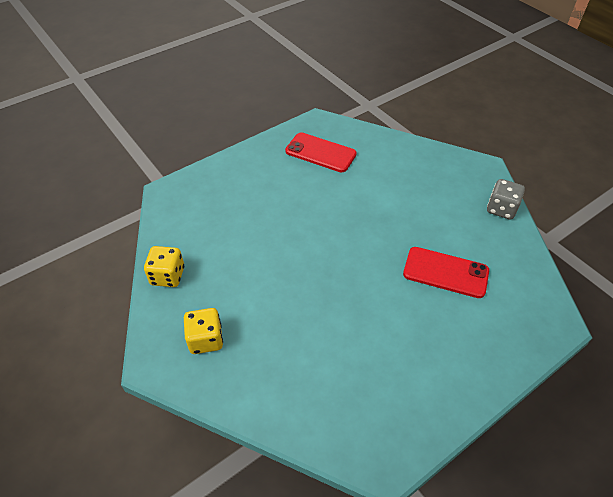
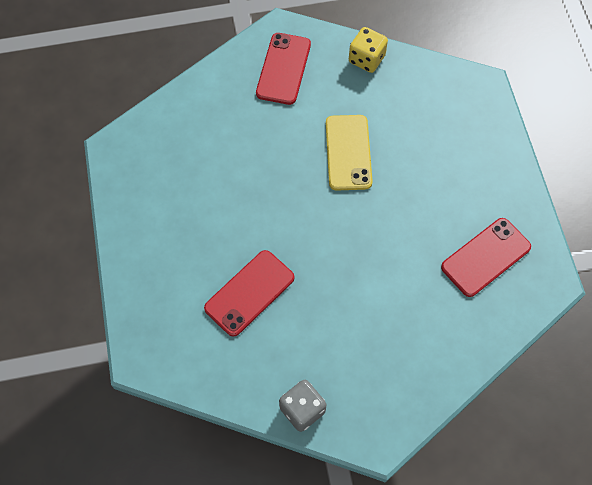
camera: 115 degrees right, 15 degrees up
(206, 339) = (283, 69): yellow dice -> red phone
(277, 255) = (348, 152): none -> yellow phone

